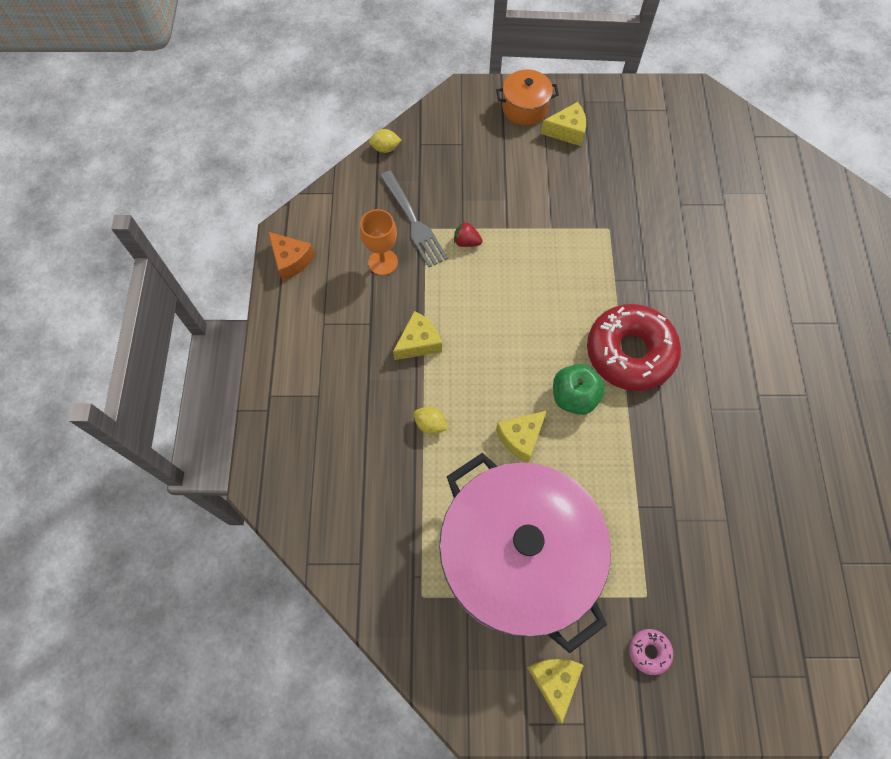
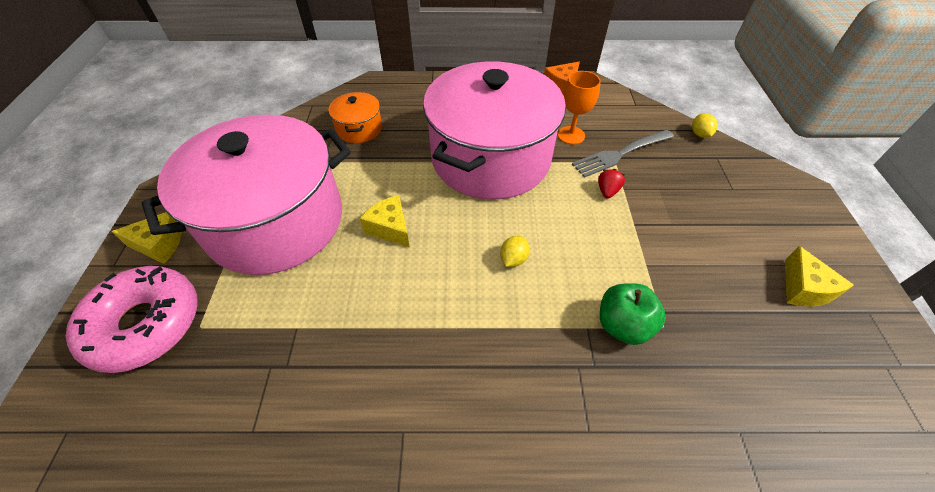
camera: 90 degrees right, 15 degrees down
(419, 343) = (491, 158): yellow cheese -> pink pot
(430, 424) = (411, 166): yellow lemon -> yellow lemon (513, 259)
(525, 108) = (817, 245): orange pot -> orange pot (359, 129)
(574, 397) = (431, 275): green apple -> green apple (623, 325)
(630, 352) = (486, 336): red donut -> none
(649, 651) = (145, 324): pink donut -> pink donut, size x2.47

